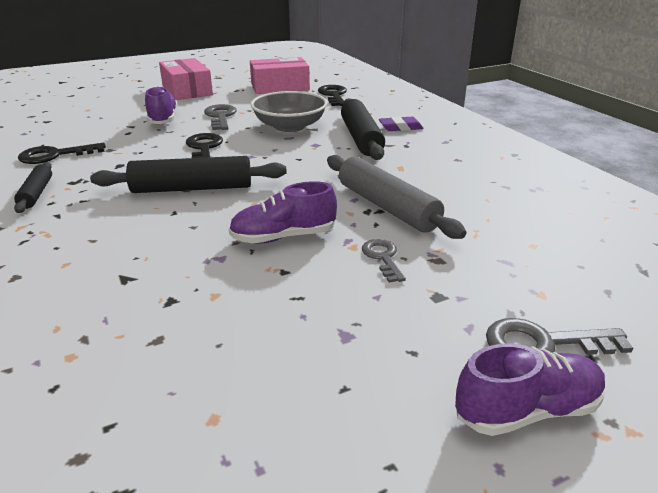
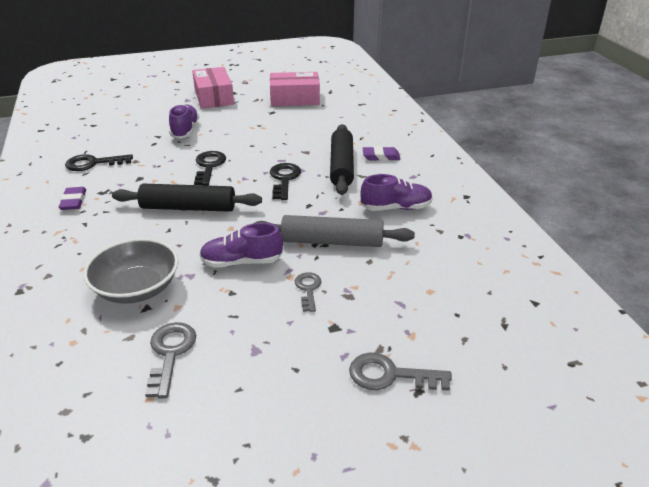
camera: 10 degrees right, 5 degrees up
(36, 193) = (73, 201): black rolling pin -> purple eraser
(220, 117) = (233, 131): grey key -> grey key (170, 353)
(290, 126) = (286, 147): grey bowl -> grey bowl (137, 288)
(333, 95) = (338, 113): black key -> black key (284, 179)
(387, 207) = (332, 241): grey rolling pin -> grey rolling pin turned 60 degrees counterclockwise
(527, 410) = (351, 422): purple shoe -> purple shoe (396, 208)

